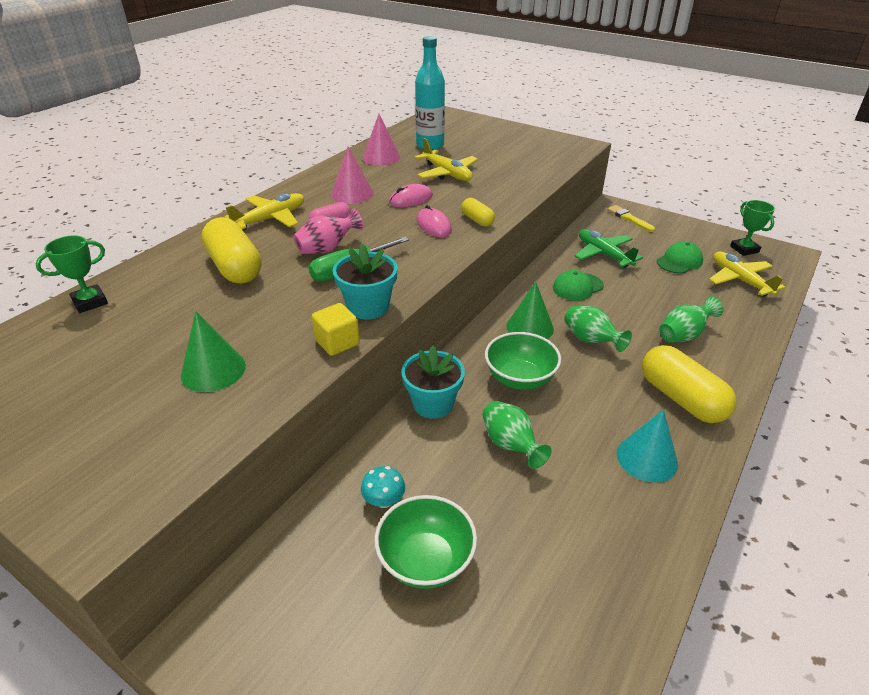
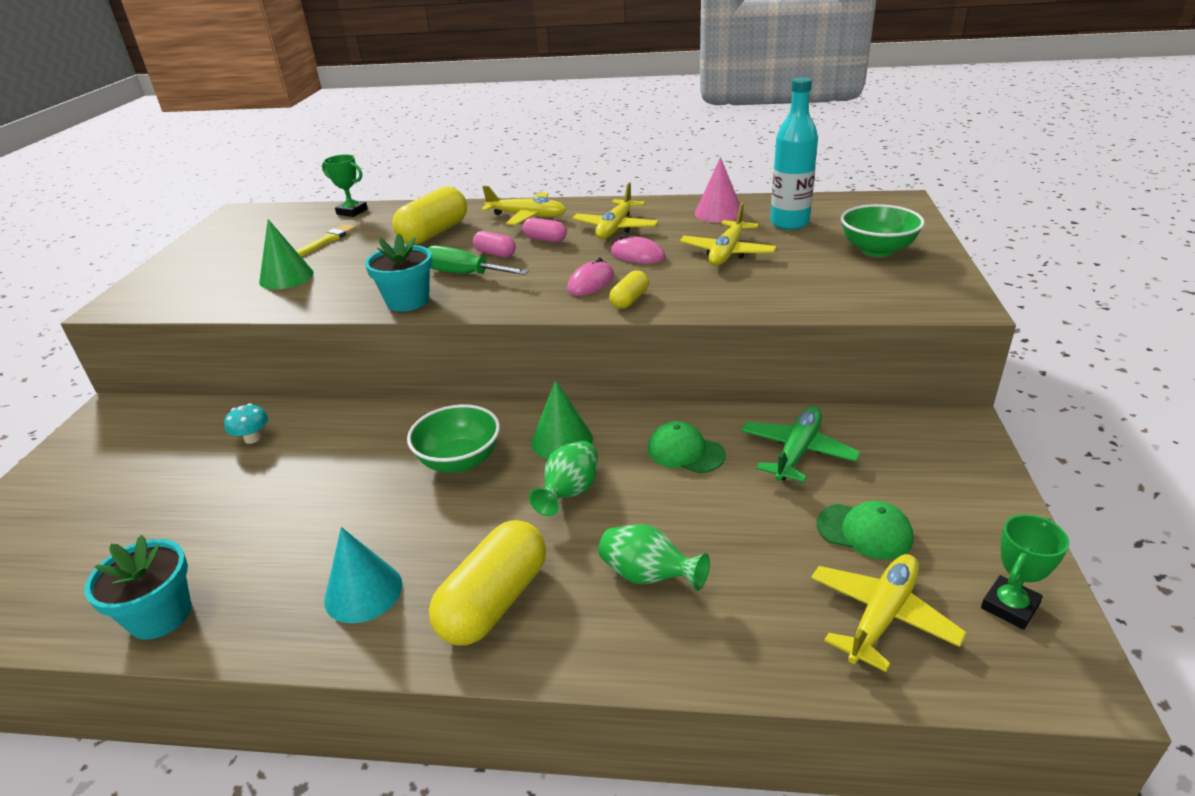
camera: 65 degrees right, 5 degrees down
(327, 249) = (495, 254): pink vase -> pink capsule
(337, 343) = (344, 307): yellow cube -> none
(352, 194) = (615, 228): pink cone -> yellow plane
(426, 560) = (189, 482): green bowl -> green bowl (877, 250)
(433, 404) = (389, 421): turquoise flower pot -> turquoise flower pot (160, 615)
(510, 445) = (348, 485): green vase -> none
(629, 218) = (942, 449): yellow brush -> yellow brush (328, 240)

